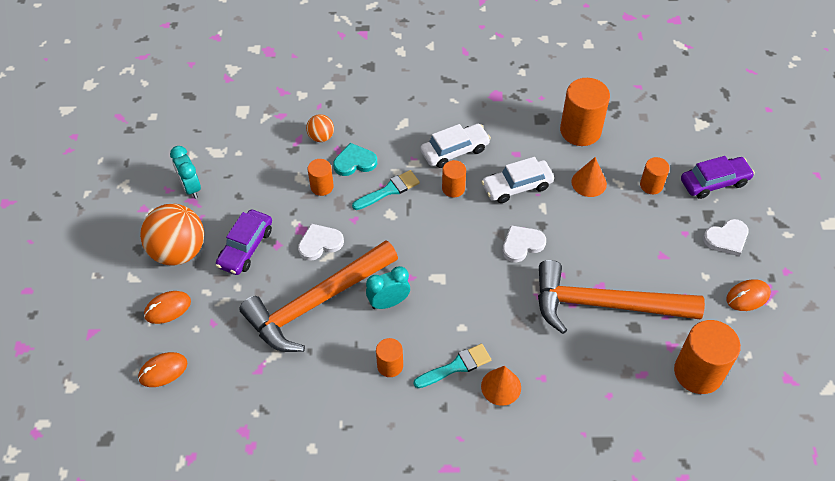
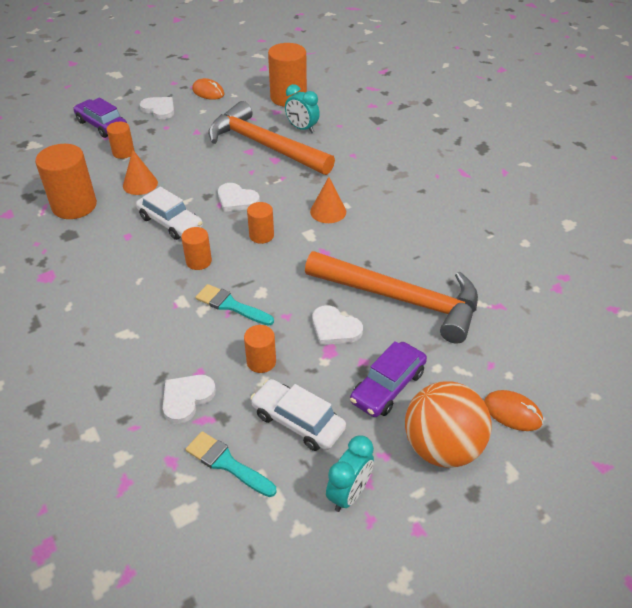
camera: 120 degrees left, 10 degrees down
(163, 370) = (571, 374): orange mouse -> none
(245, 247) = (387, 386): purple car -> purple car turned 135 degrees clockwise
(321, 137) = (187, 398): orange ball -> white heart
(354, 162) = (208, 349): turquoise heart -> none
(388, 302) = (359, 253): turquoise clock -> turquoise clock (302, 128)
(390, 365) = (416, 229): orange cylinder -> orange cylinder (261, 235)
(455, 151) = (147, 278): white car -> white car (298, 421)
(456, 366) = (383, 196): turquoise brush -> turquoise brush (226, 463)
(501, 387) = (378, 170): orange cone -> orange cone (328, 211)
(604, 304) = (264, 145): orange hammer -> orange hammer turned 150 degrees clockwise

